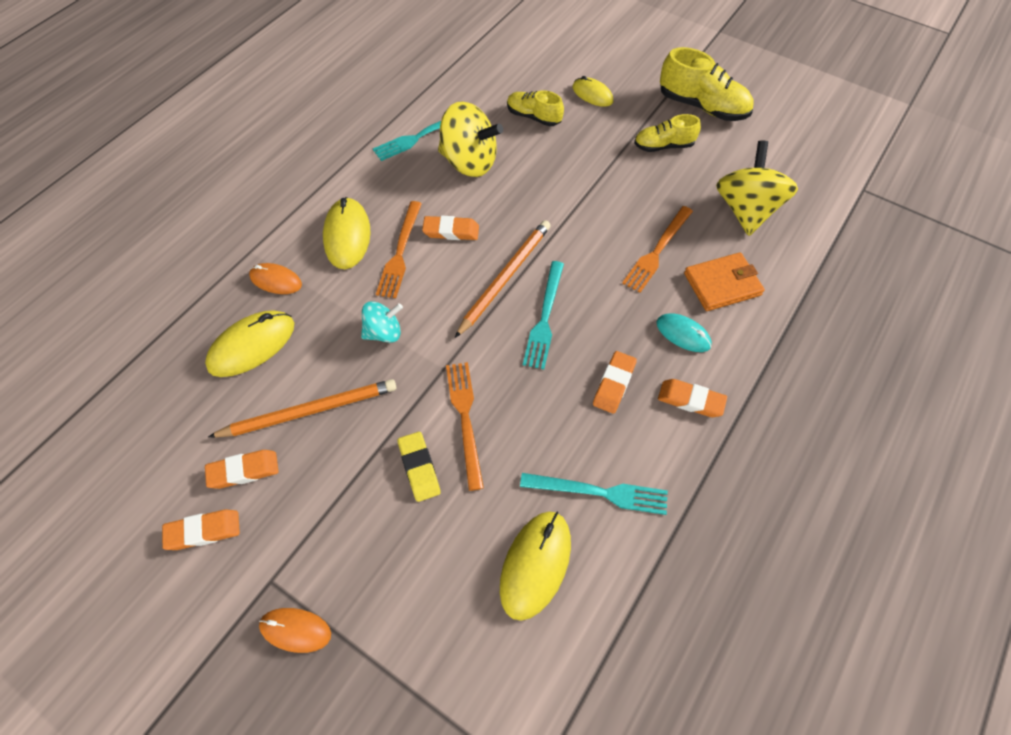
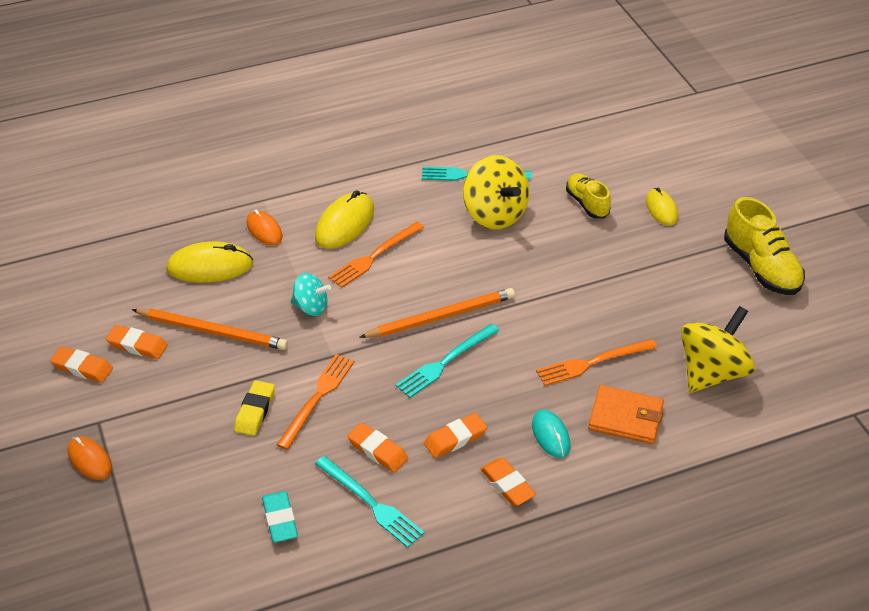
camera: 35 degrees right, 15 degrees down
(451, 231) = (429, 260): orange eraser -> orange eraser (377, 450)
(535, 565) = (280, 519): yellow mouse -> turquoise eraser
(663, 146) = (686, 283): yellow shoe -> none

